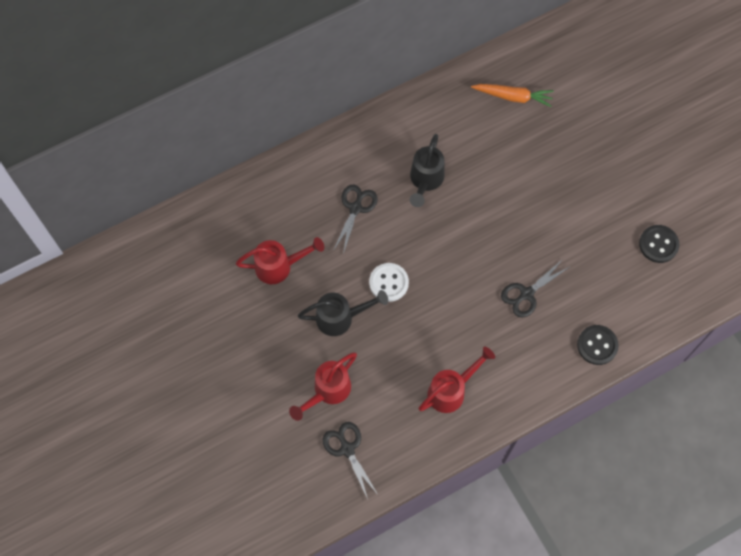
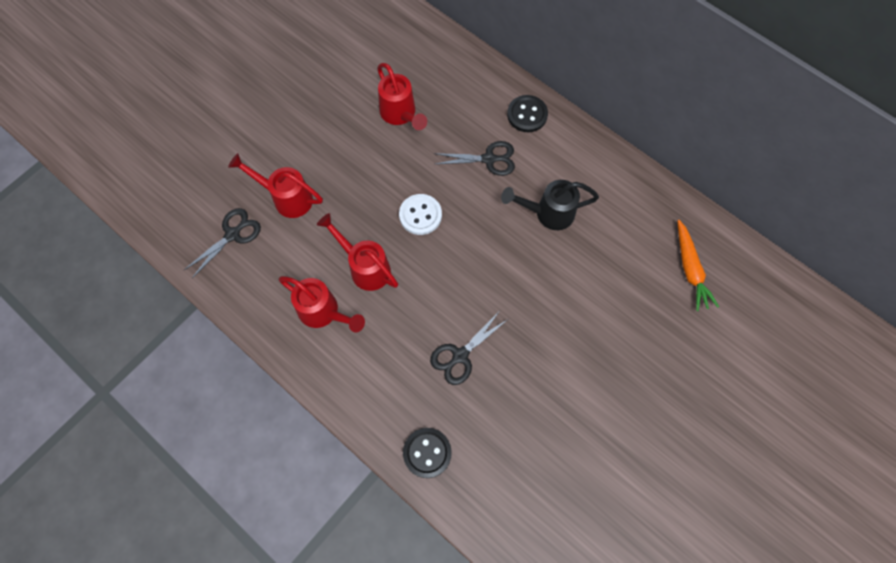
camera: 70 degrees right, 0 degrees up
(341, 318) = (367, 185): black watering can -> none
(421, 344) = (365, 266): none -> red watering can
(526, 294) = (460, 356): black scissors -> black scissors turned 75 degrees counterclockwise
(658, 244) = (581, 489): black button -> black button (527, 115)

